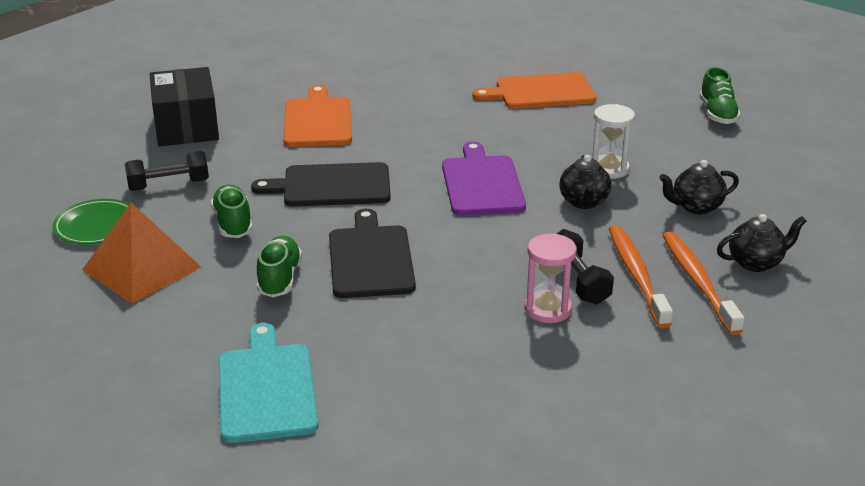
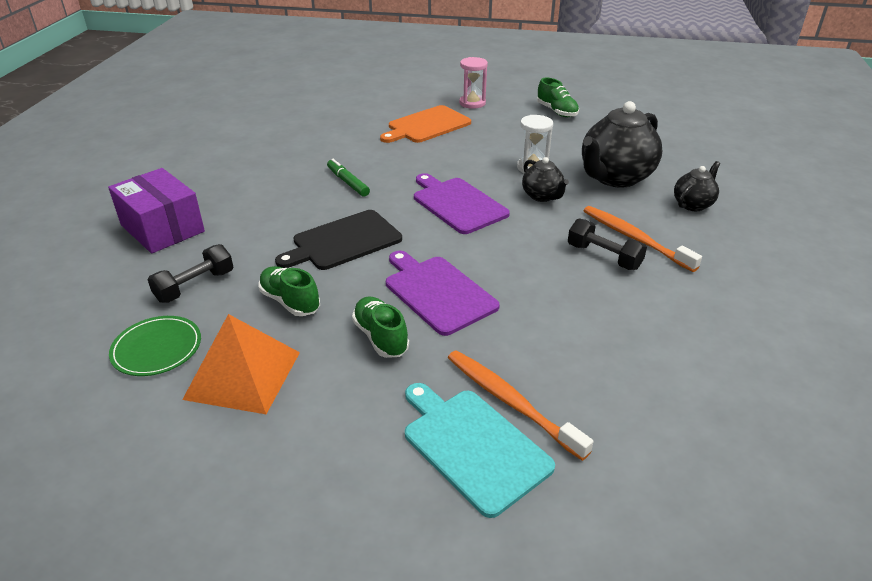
camera: 30 degrees left, 5 degrees up
(186, 127) = (162, 228): black box -> purple box
(318, 120) = (277, 191): orange cutting board -> none
(370, 259) = (438, 292): black cutting board -> purple cutting board
(393, 131) = (348, 183): none -> green marker
(548, 309) = (608, 286): pink hourglass -> pink hourglass (472, 103)
(696, 207) = (615, 178): black teapot -> black teapot, size x1.93
(698, 282) = (676, 230): orange toothbrush -> orange toothbrush (511, 402)

